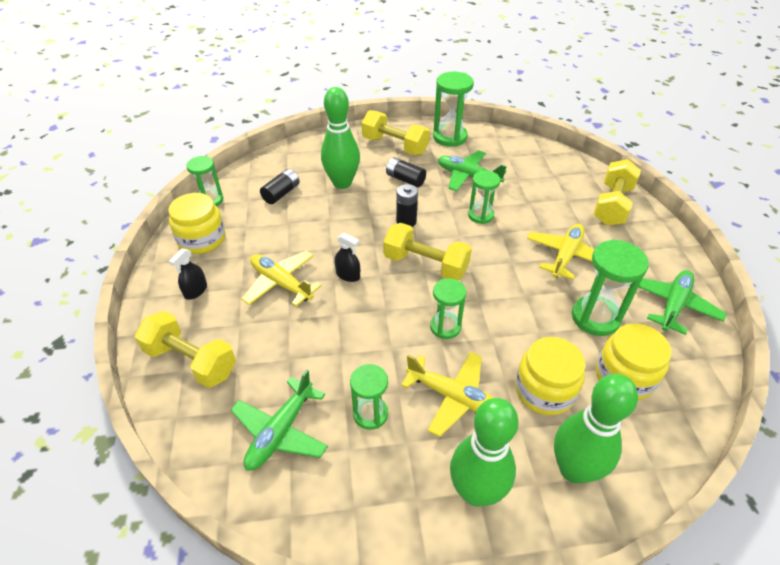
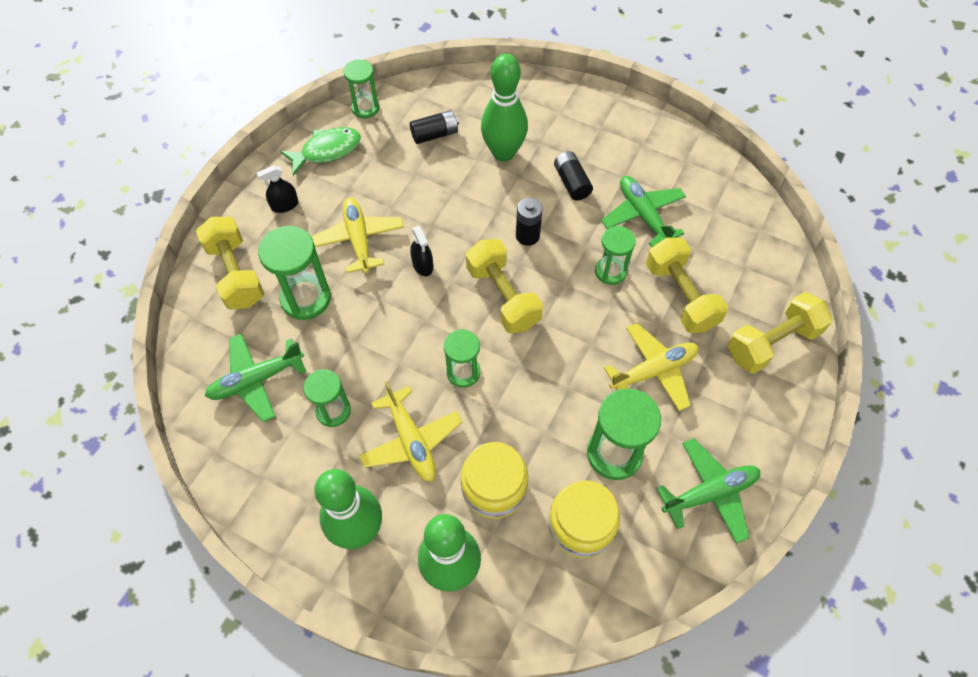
camera: 35 degrees right, 15 degrees up
(202, 239) = (327, 151): yellow jar -> green fish
(395, 146) = (599, 131): yellow dumbbell -> yellow dumbbell (681, 296)
(450, 137) = (672, 151): green hourglass -> green hourglass (306, 298)

